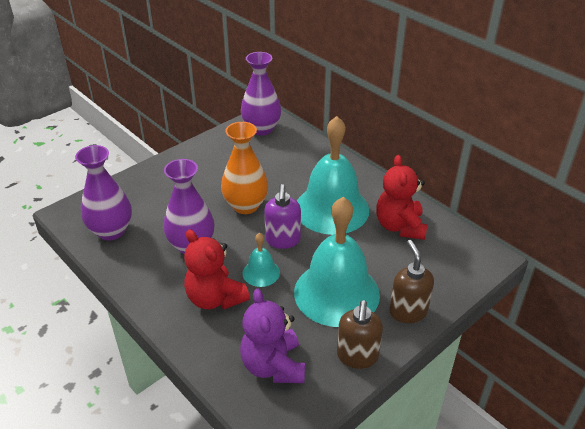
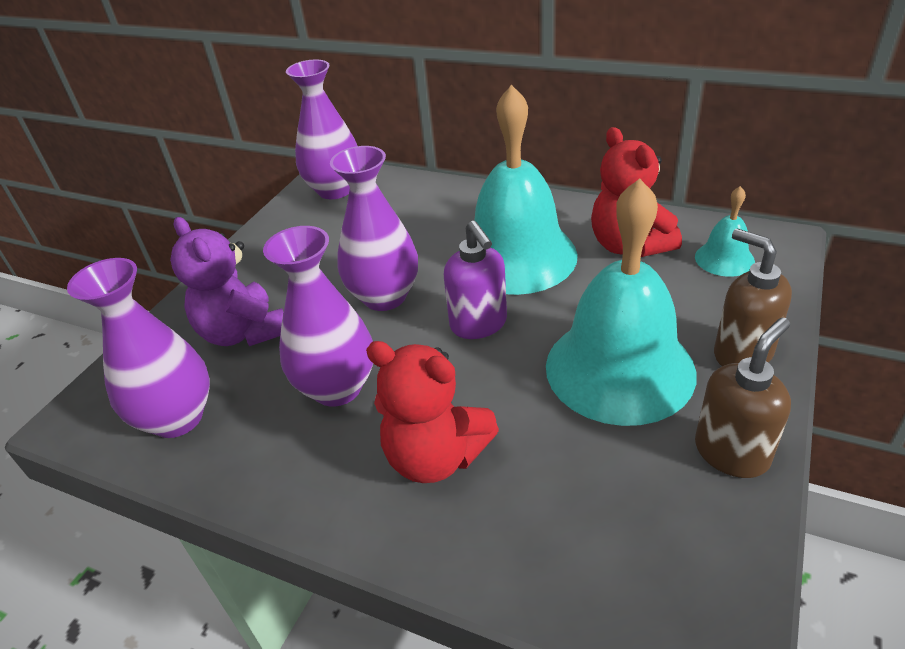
camera: 20 degrees left, 0 degrees up
(245, 205) = (384, 297): orange vase -> purple vase
(261, 272) = (481, 385): turquoise bell -> turquoise bell (724, 259)
(273, 366) = (616, 529): purple teddy bear -> purple teddy bear (243, 332)
(357, 356) = (731, 452): brown soap dispenser -> brown soap dispenser turned 120 degrees counterclockwise

